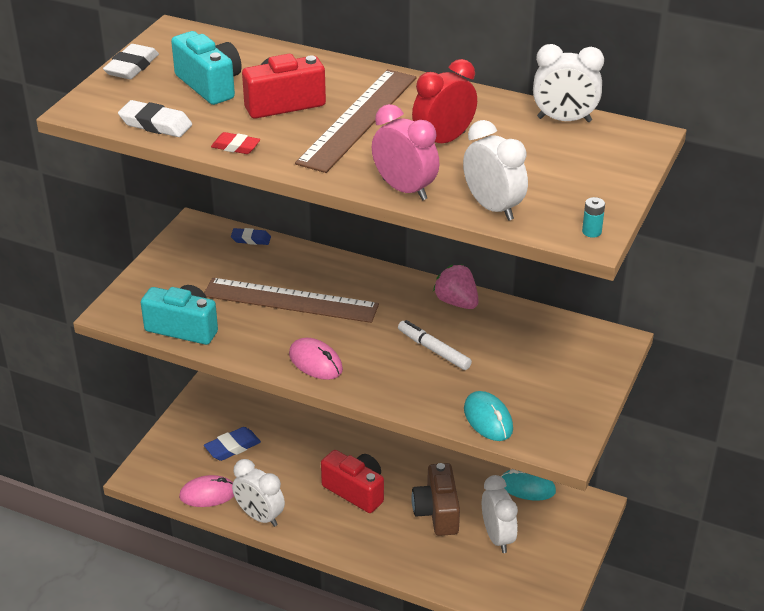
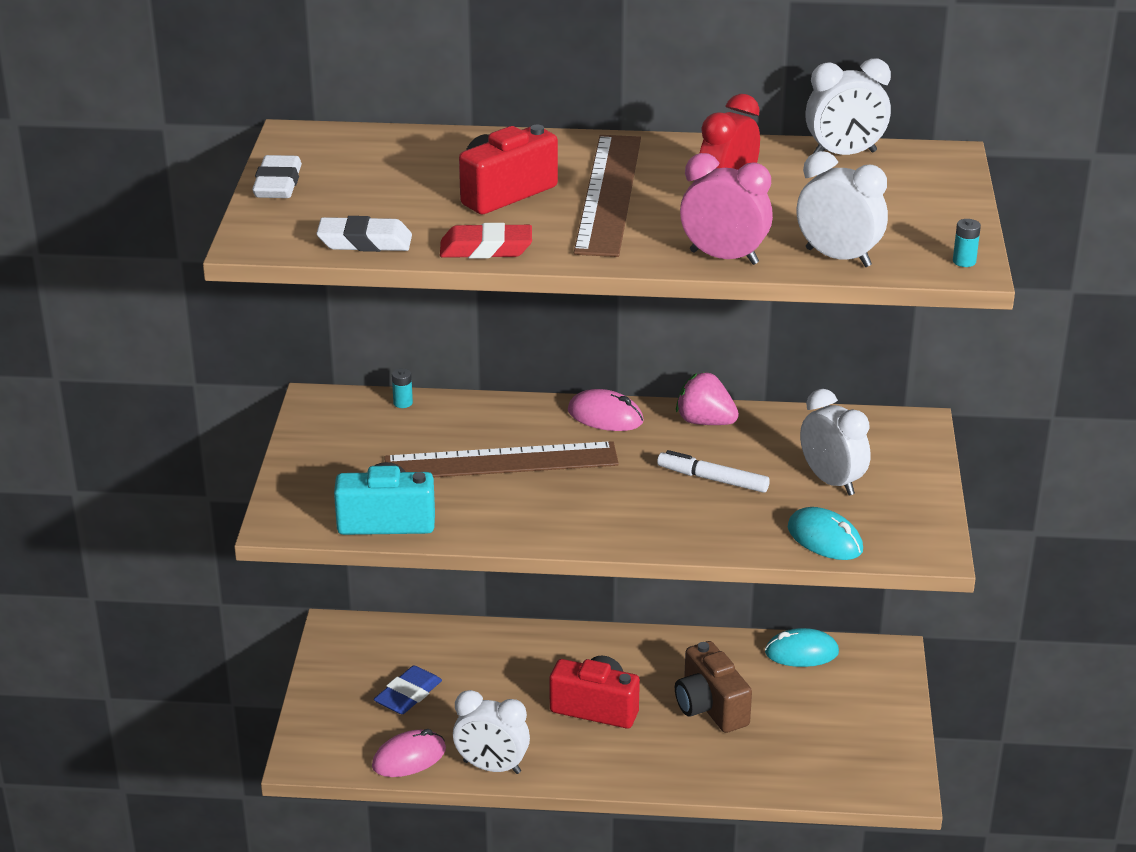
camera: 20 degrees left, 5 degrees down
(210, 85) = (396, 187): turquoise camera -> none
(235, 147) = (486, 249): red eraser -> red eraser, size x1.51
(251, 239) = (403, 403): blue eraser -> turquoise battery
(315, 362) = (579, 523): pink mouse -> pink mouse (605, 416)
(497, 537) = (798, 717): white clock -> white clock (832, 481)

